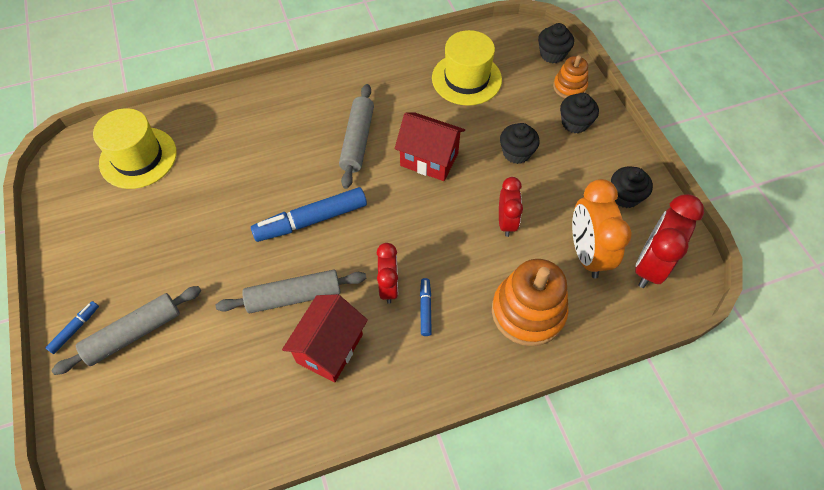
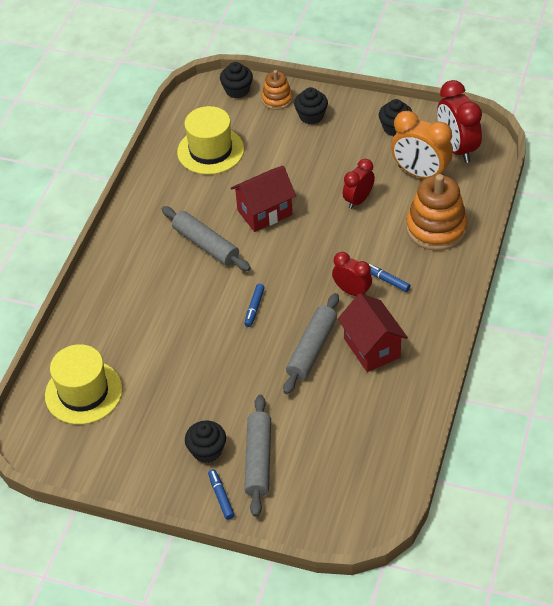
camera: 50 degrees left, 10 degrees down
(311, 220) = (254, 308): blue marker -> blue marker, size x0.48
(506, 222) = (358, 200): red clock -> red clock turned 90 degrees counterclockwise
(516, 153) = (306, 162): black cupcake -> black cupcake (207, 450)

